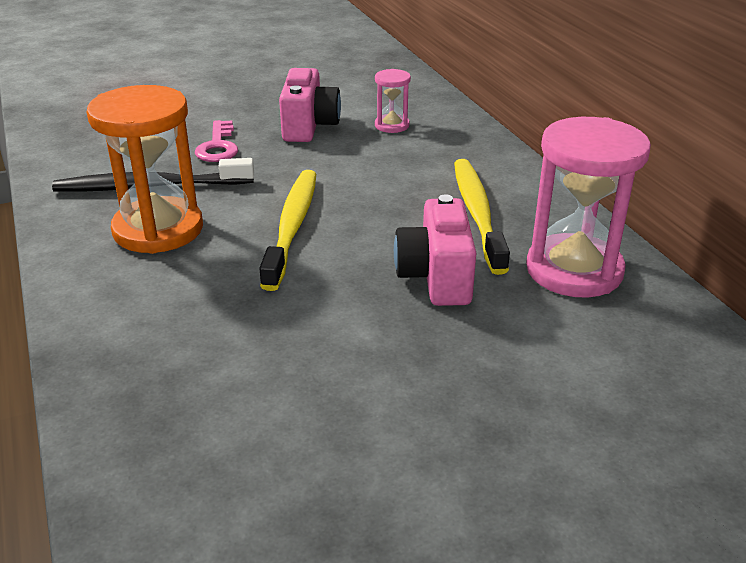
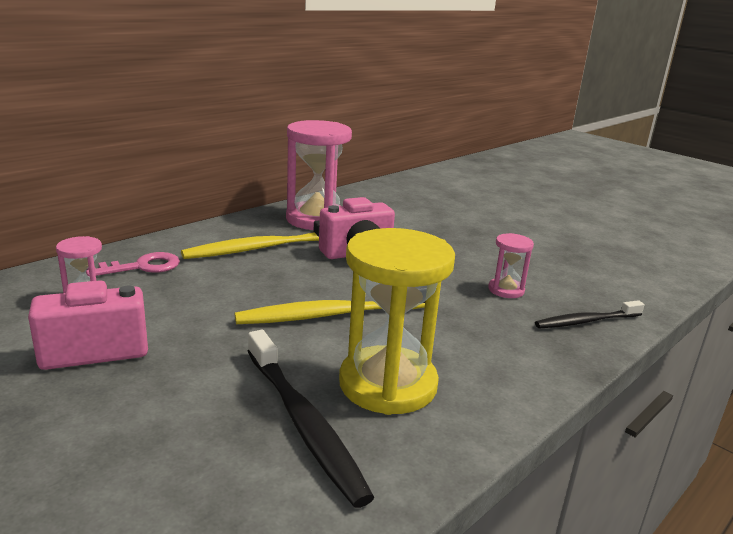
camera: 115 degrees left, 10 degrees down
(136, 413) = (586, 321): none -> black toothbrush
(158, 229) = (388, 384): orange hourglass -> yellow hourglass
(218, 147) = (171, 403): pink key -> pink key (142, 267)
(263, 373) = (506, 290): none -> pink hourglass

